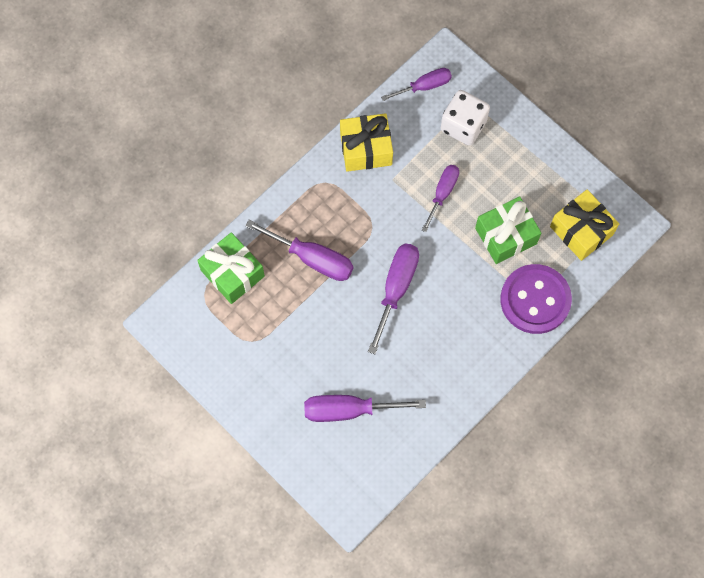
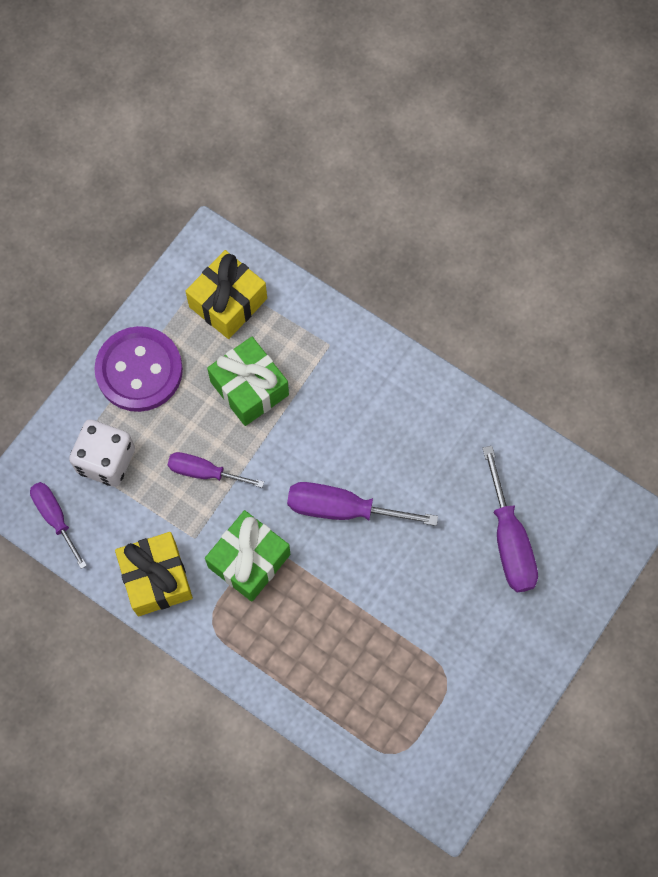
camera: 100 degrees left, 0 degrees up
(232, 273) = (360, 721): green gift -> green gift (249, 560)
(312, 258) = (321, 620): purple screwdriver -> none
(535, 300) = (326, 344): purple button -> purple button (139, 370)

